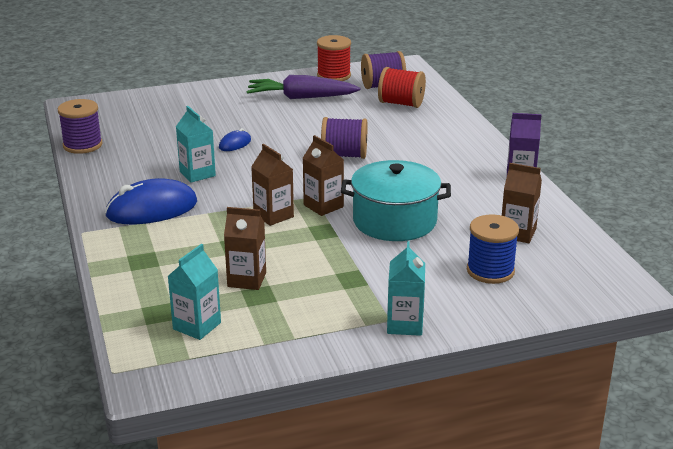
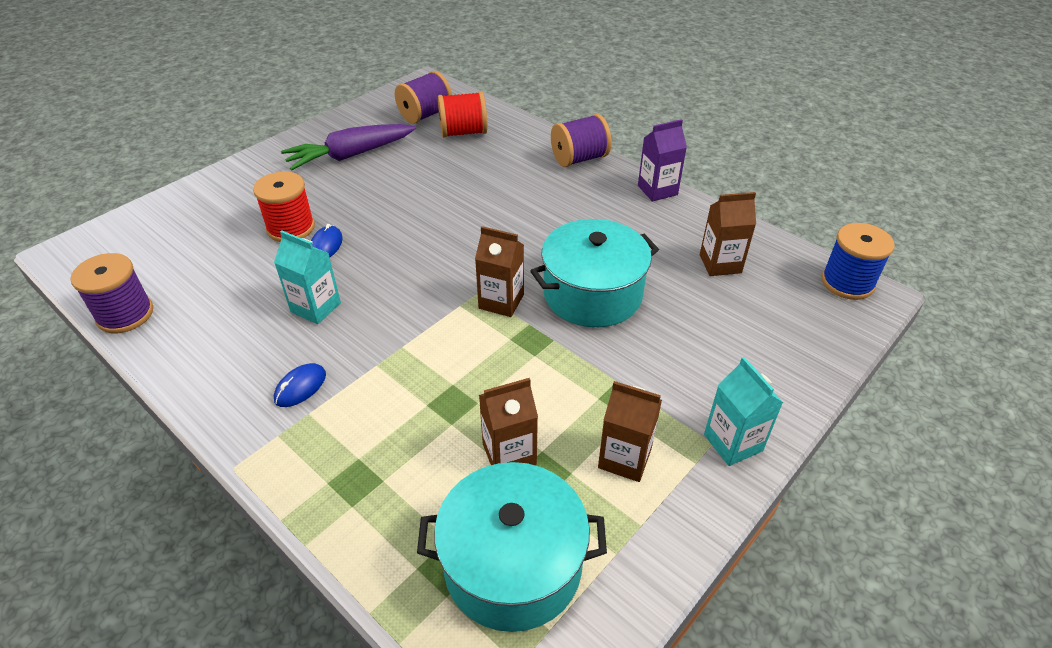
camera: 30 degrees left, 15 degrees up
(152, 209) = (300, 387): blue mouse -> blue mouse, size x0.47
(197, 326) = (513, 565): turquoise carton -> turquoise pot
(273, 215) = (458, 338): brown carton -> brown carton (624, 458)
(334, 76) = (362, 116): red spool -> red spool (291, 228)
(344, 155) = (463, 220): purple spool -> purple spool (579, 159)
(490, 271) = (741, 325): blue spool -> blue spool (847, 282)

